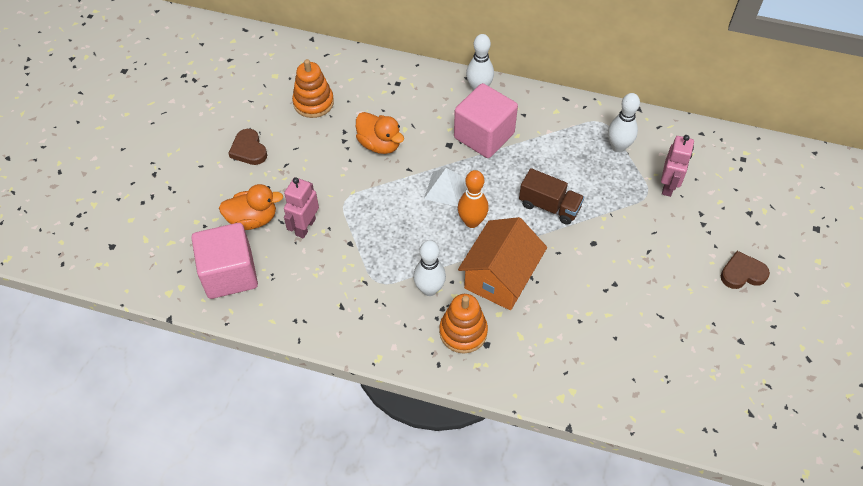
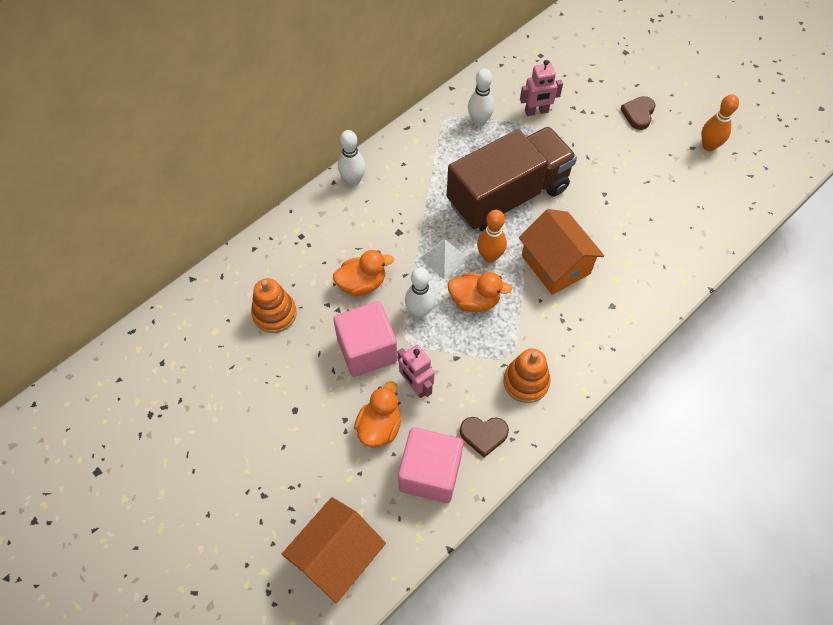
camera: 60 degrees left, 5 degrees up
(127, 244) = (337, 556): none -> orange house
(249, 150) = (293, 394): brown heart -> brown heart (483, 435)
(417, 231) = (474, 300): none -> orange duck
(429, 289) = (538, 320): white bowling pin -> white bowling pin (420, 311)
(463, 332) = (592, 316): orange stacking toy -> orange stacking toy (526, 382)
(484, 135) = (406, 202): pink cube -> pink cube (367, 350)
(549, 206) = (508, 196): brown truck -> brown truck, size x2.20
(668, 186) = (536, 112): pink robot -> pink robot turned 120 degrees clockwise
(756, 356) = (708, 146): none -> orange bowling pin

